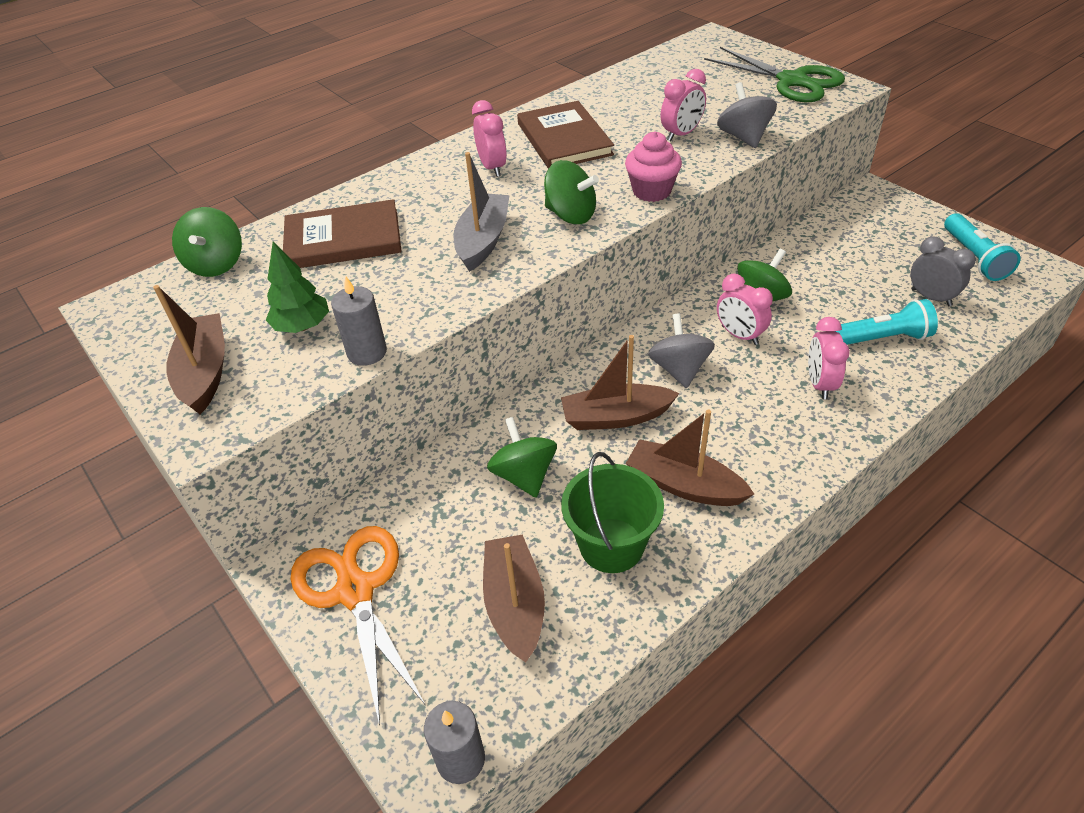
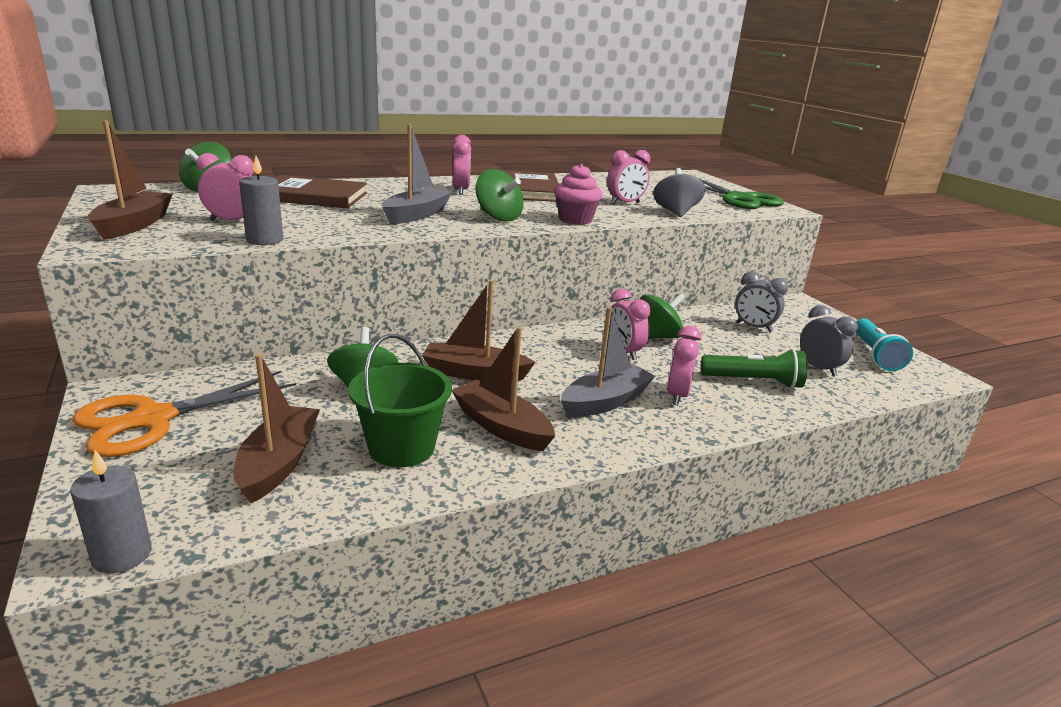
camera: 10 degrees right, 20 degrees down
(302, 326) = (232, 221): green tree -> pink clock
(355, 590) = (153, 419): orange scissors -> orange scissors turned 120 degrees counterclockwise
(679, 369) = (553, 359): grey spinning top -> none
(759, 417) = (605, 402): none -> grey boat
(846, 251) = (753, 327): none -> grey clock
(880, 339) = (754, 382): turquoise flashlight -> green flashlight

